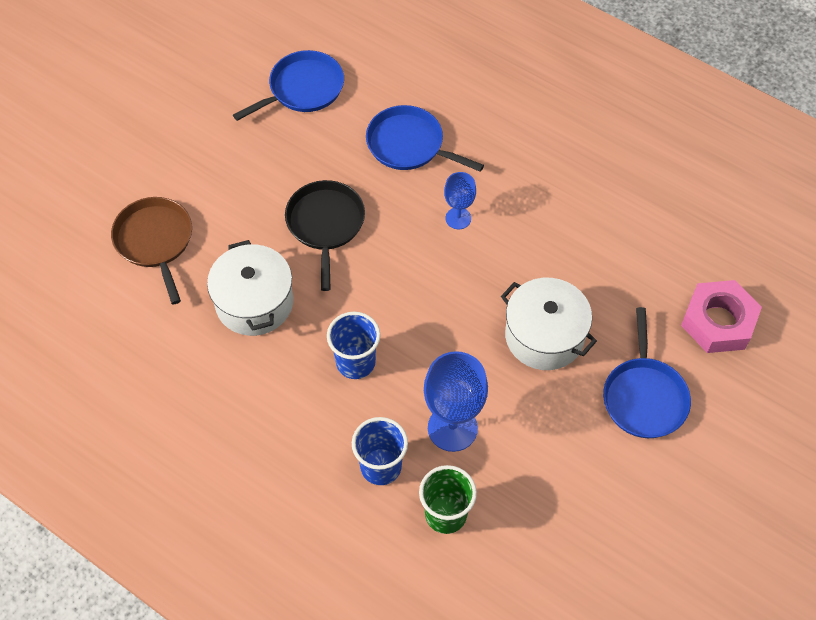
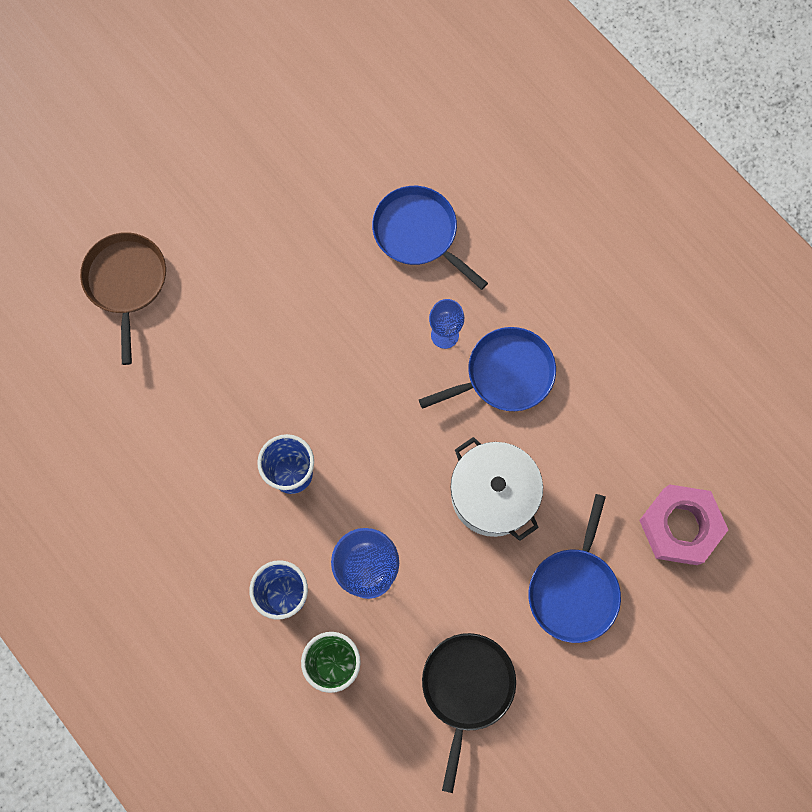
camera: 15 degrees right, 15 degrees up
(254, 302) = (208, 379): white pot -> none
(303, 89) = (325, 136): blue pan -> blue pan (505, 374)
(325, 224) = (304, 307): black pan -> black pan (466, 687)

